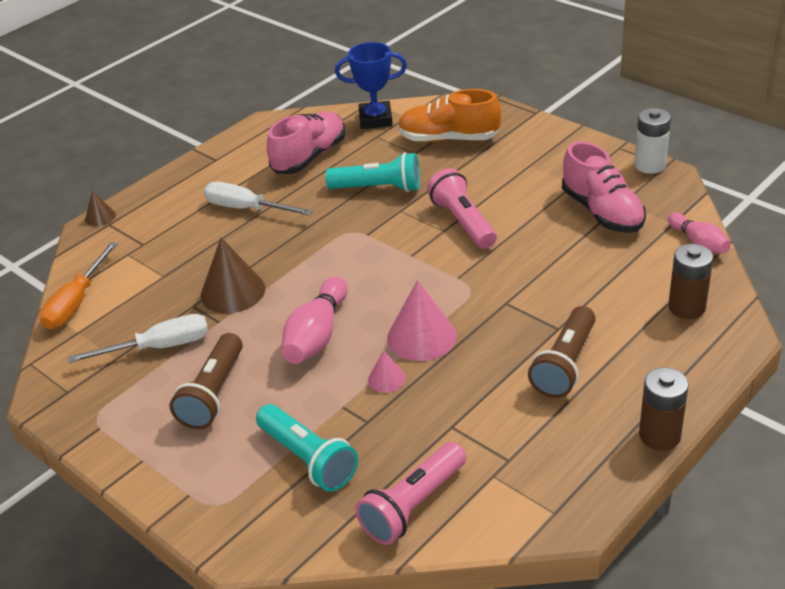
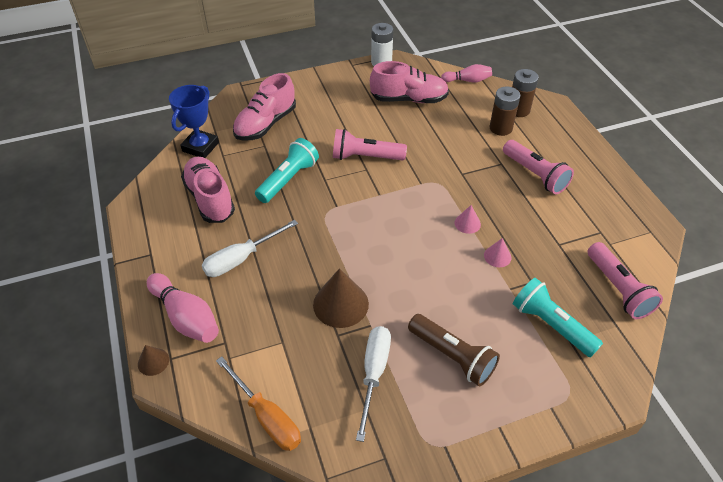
camera: 65 degrees left, 10 degrees up
(308, 459) = (551, 325): turquoise flashlight -> turquoise flashlight turned 120 degrees counterclockwise
(317, 335) = (428, 274): pink bowling pin -> pink bowling pin (186, 317)
(421, 336) = (467, 223): pink cone -> pink cone, size x0.52
(449, 139) = (266, 124): orange shoe -> pink shoe
(565, 365) = (535, 175): brown flashlight -> pink flashlight
(659, 435) = (612, 166): brown battery -> brown battery (500, 128)

